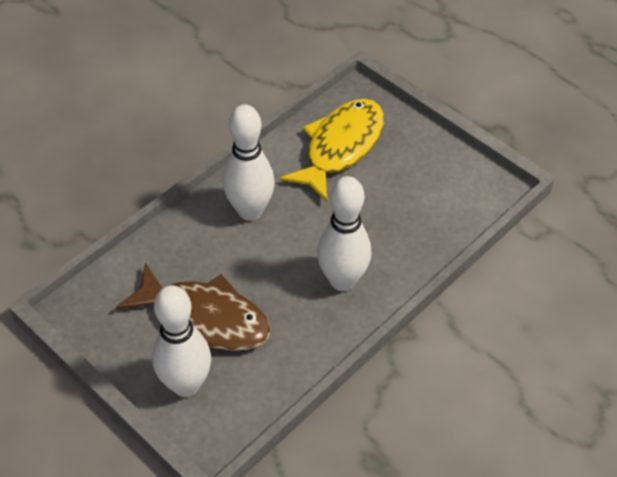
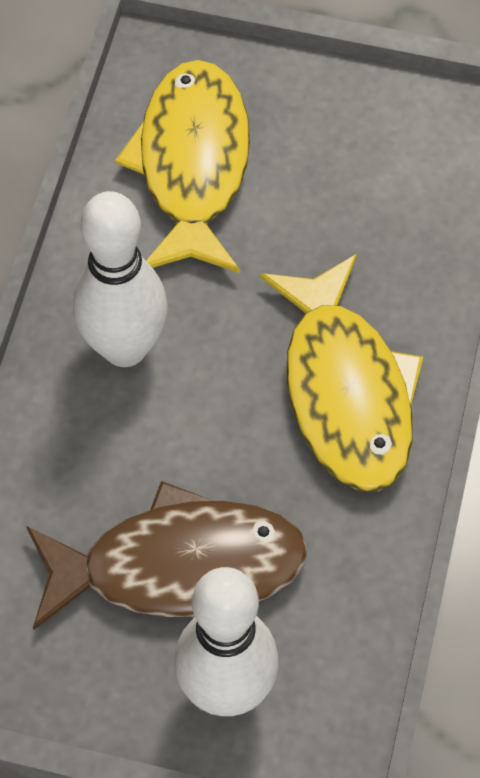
camera: 30 degrees left, 10 degrees up
(342, 280) = (345, 391): white bowling pin -> yellow fish

